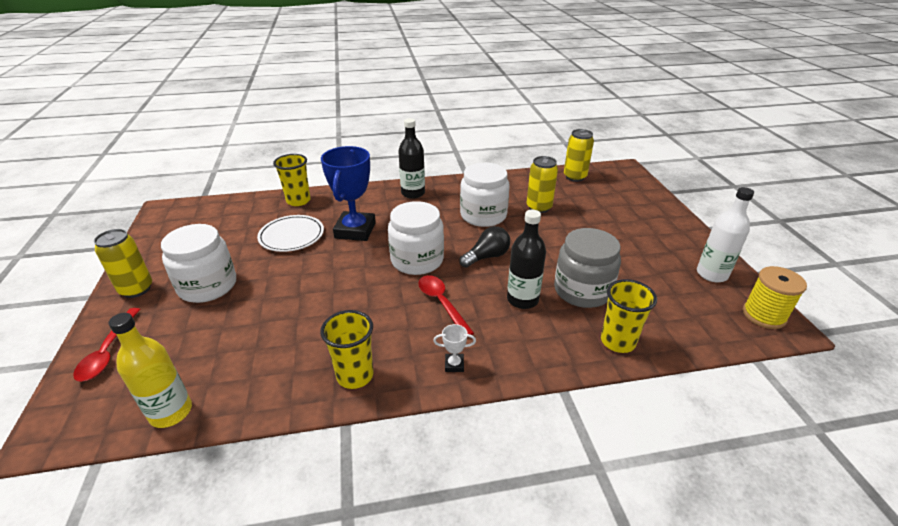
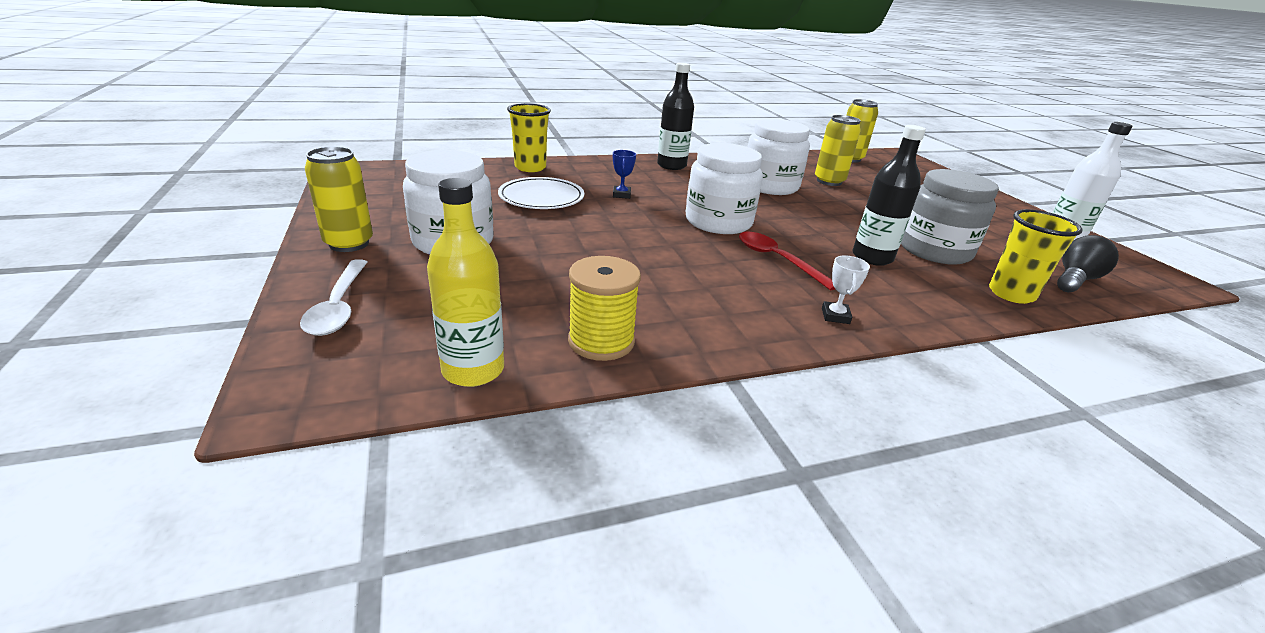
camera: 10 degrees left, 5 degrees down
(108, 352) = (338, 307): red spoon -> white spoon
(355, 230) = (621, 195): blue trophy -> blue trophy, size x0.40
(355, 375) = (714, 328): yellow cup -> none
(454, 364) = (835, 316): white trophy -> white trophy turned 75 degrees counterclockwise
(487, 257) = (801, 220): black light bulb -> black light bulb (1075, 280)
(764, 315) = (1146, 272): yellow spool -> yellow spool (601, 341)

